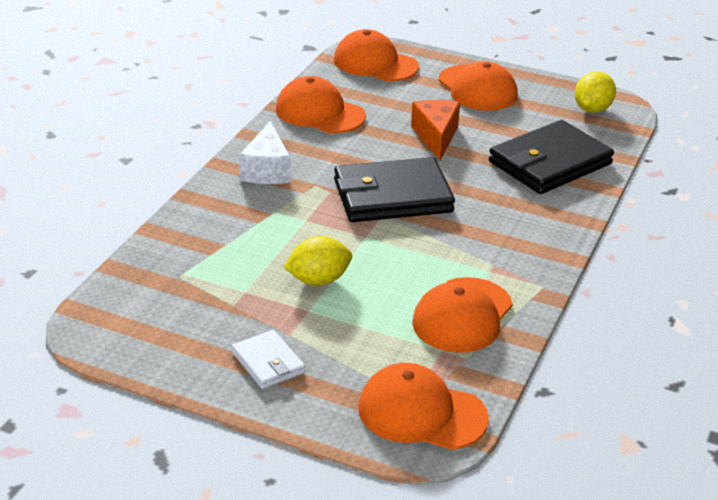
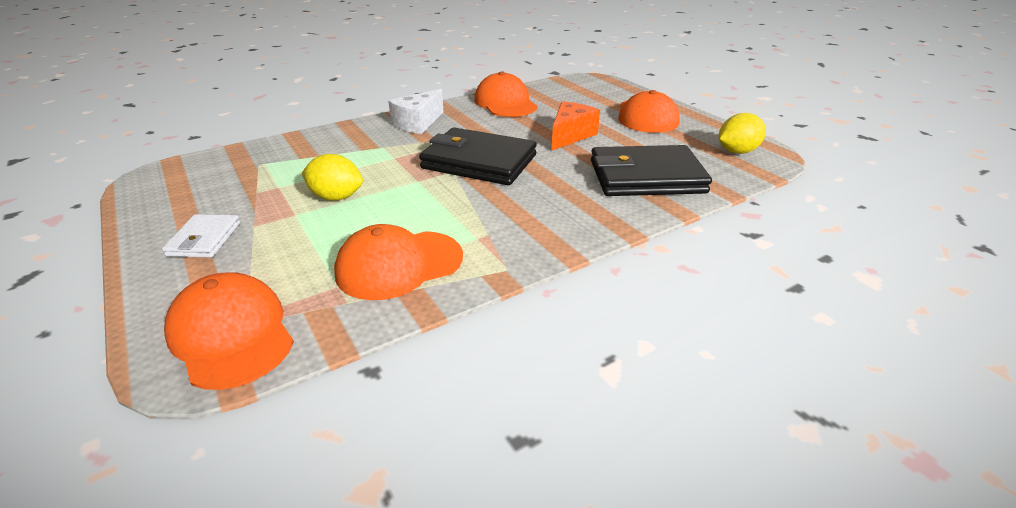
camera: 35 degrees right, 0 degrees up
(375, 63) = (586, 87): orange cap -> none

